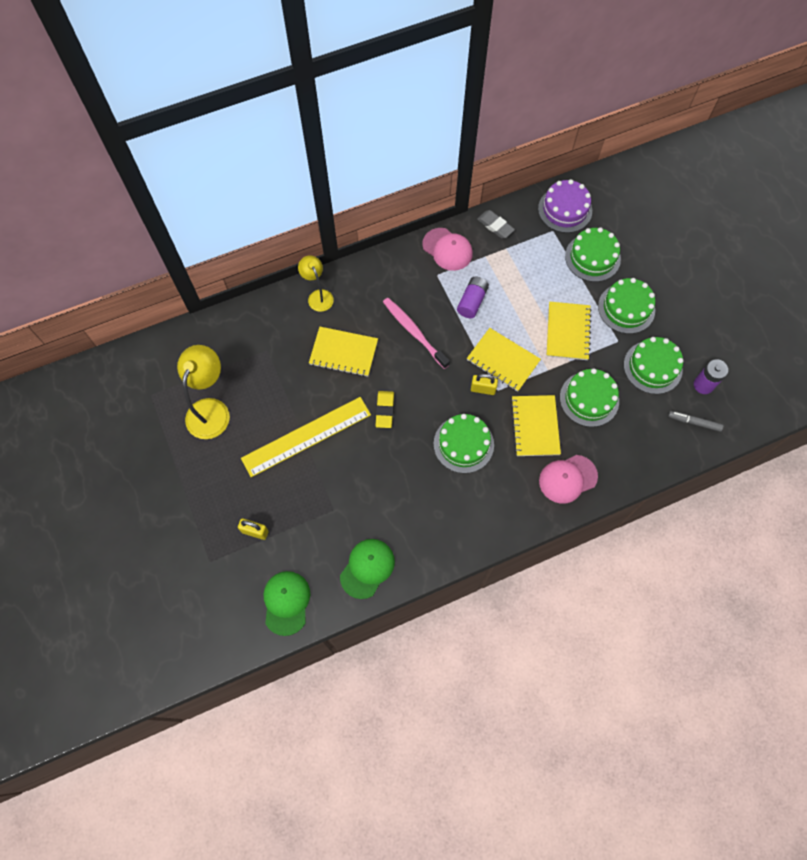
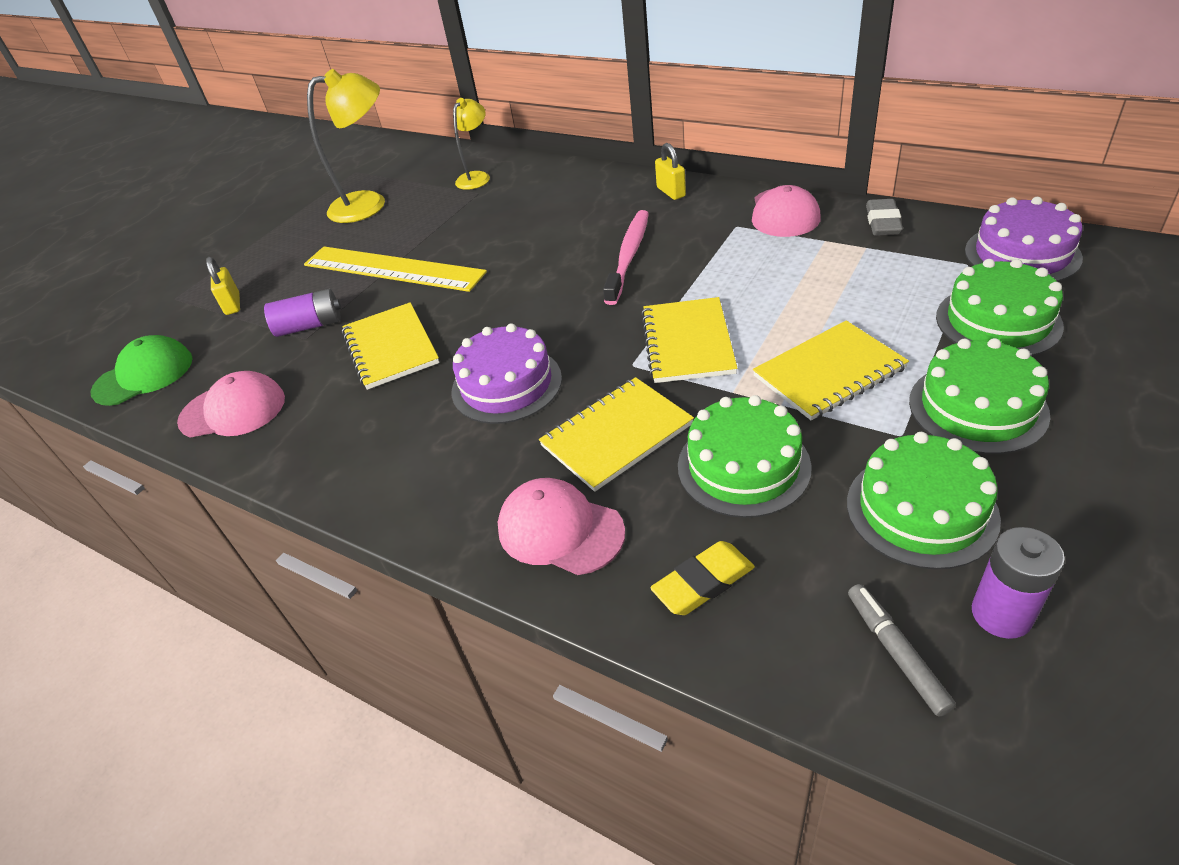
camera: 60 degrees right, 25 degrees down
(318, 296) = (587, 181): yellow lamp -> yellow lamp (477, 177)
(343, 352) = (534, 231): yellow notebook -> yellow notebook (391, 348)
(367, 568) = (233, 410): green cap -> pink cap
(385, 410) = (487, 297): yellow eraser -> yellow eraser (703, 582)
(463, 444) = (506, 384): green cake -> purple cake
(472, 302) = (739, 269): purple battery -> purple battery (310, 326)
(483, 389) = (617, 351): yellow padlock -> yellow padlock (671, 192)

